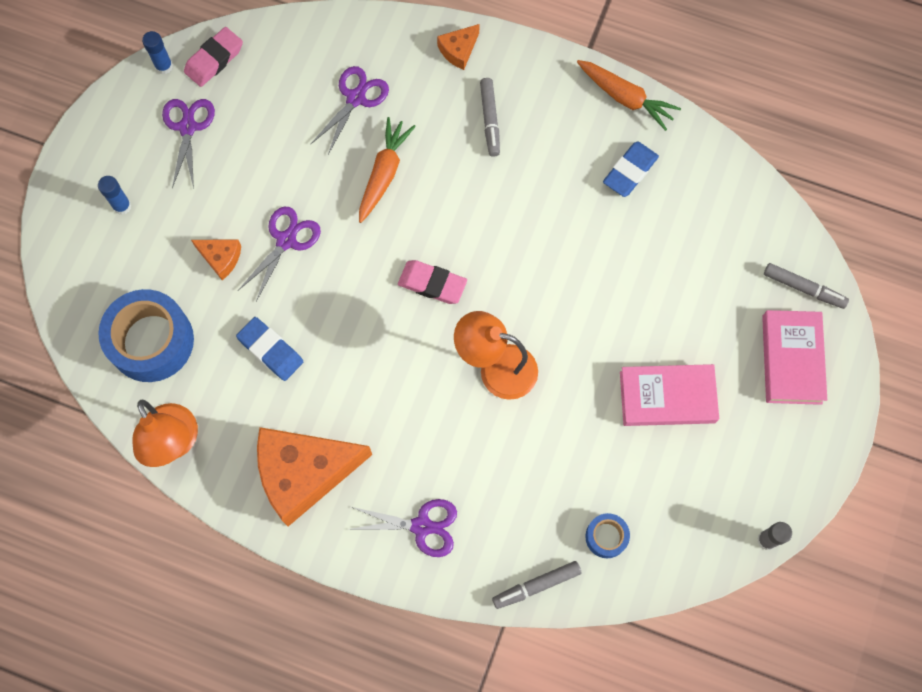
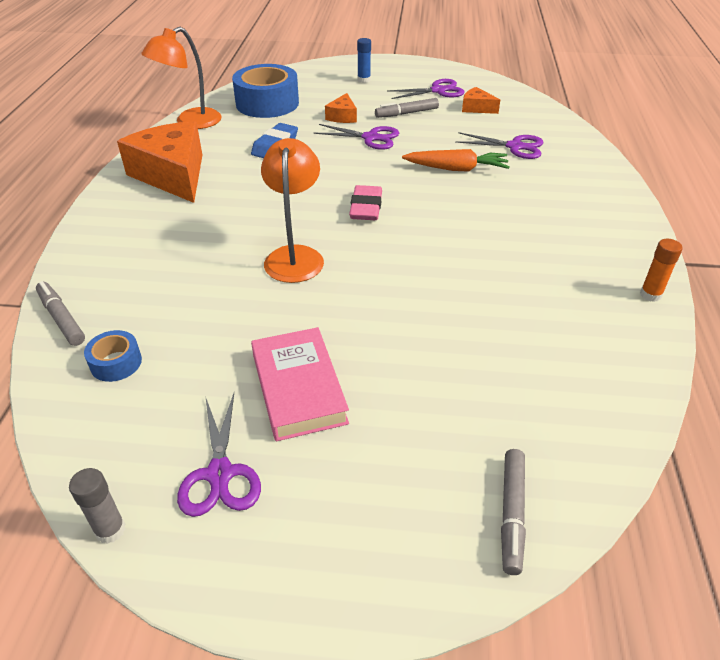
camera: 75 degrees right, 30 degrees down
(164, 66) = (478, 77): blue glue stick -> none
(214, 59) = (498, 91): pink eraser -> none
(421, 526) = (127, 238): purple scissors -> purple scissors (220, 474)
(458, 50) = (604, 186): orange cheese -> orange cheese (476, 108)
(490, 120) = (550, 213): grey marker -> grey marker (406, 113)
(625, 98) = (650, 295): orange carrot -> orange glue stick
(630, 171) = (565, 312): blue eraser -> none
(791, 359) = (394, 516): pink book -> none

